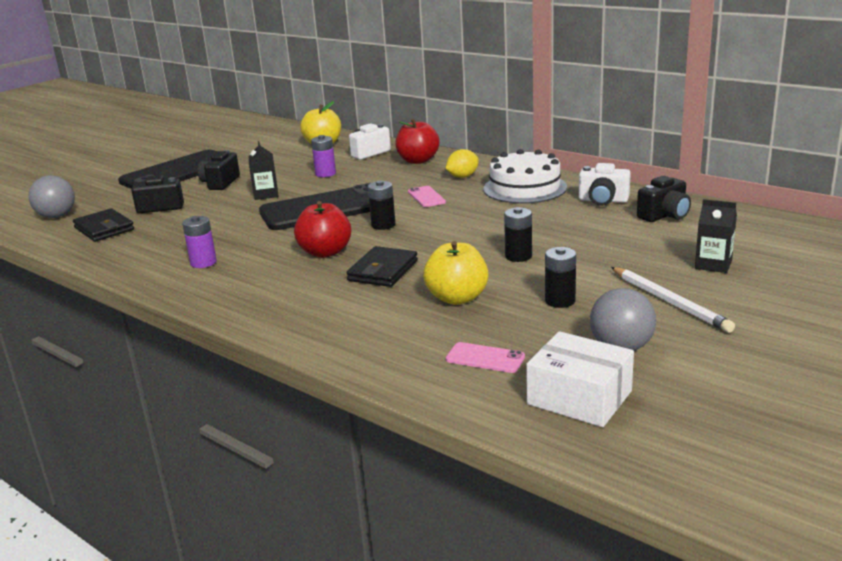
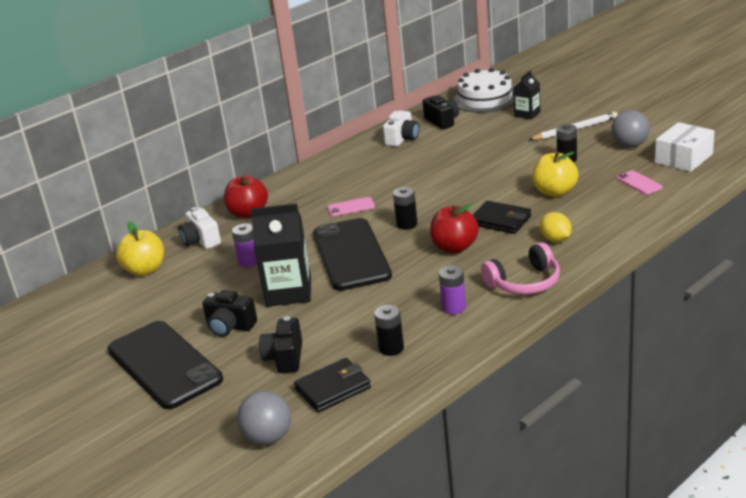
camera: 80 degrees left, 5 degrees up
(235, 294) = (525, 282): none -> pink headphones
(266, 194) = (288, 292): black carton -> black carton, size x1.78
(462, 176) = (310, 191): yellow lemon -> yellow lemon (555, 239)
(485, 358) = (639, 183): pink phone -> pink phone turned 60 degrees counterclockwise
(518, 256) = (492, 171): black battery -> black battery (391, 348)
(525, 188) = (357, 166): white cake -> white cake (485, 99)

